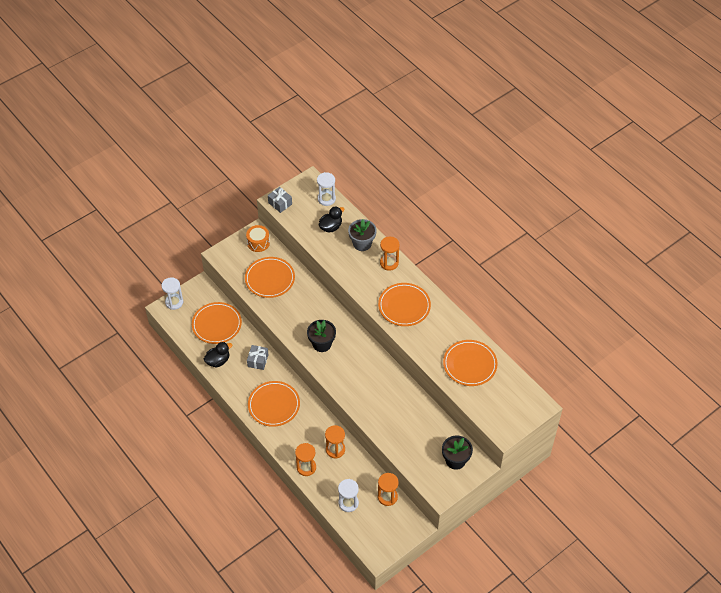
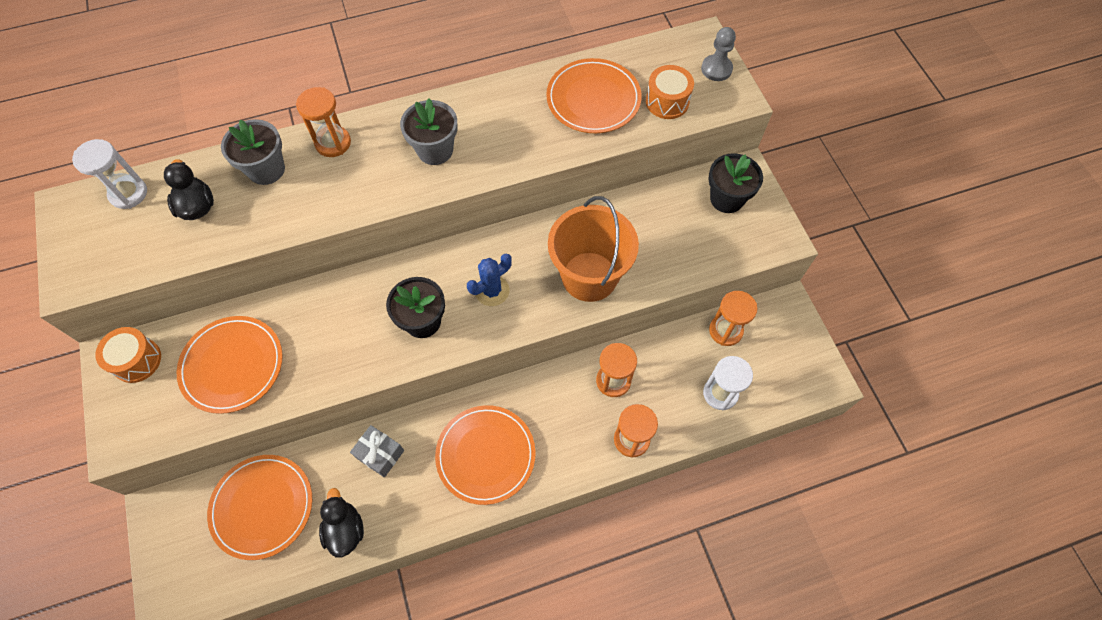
camera: 70 degrees left, 10 degrees up
(174, 302) = (163, 579): white hourglass -> none
(280, 203) = (82, 276): grey gift -> none
(350, 367) = (492, 291): none -> blue cactus
(377, 407) = (589, 276): none -> orange bucket
(404, 306) = (435, 150): orange plate -> grey flower pot
(485, 399) = (667, 101): none -> orange drum
(520, 417) = (716, 69): none -> grey pawn

